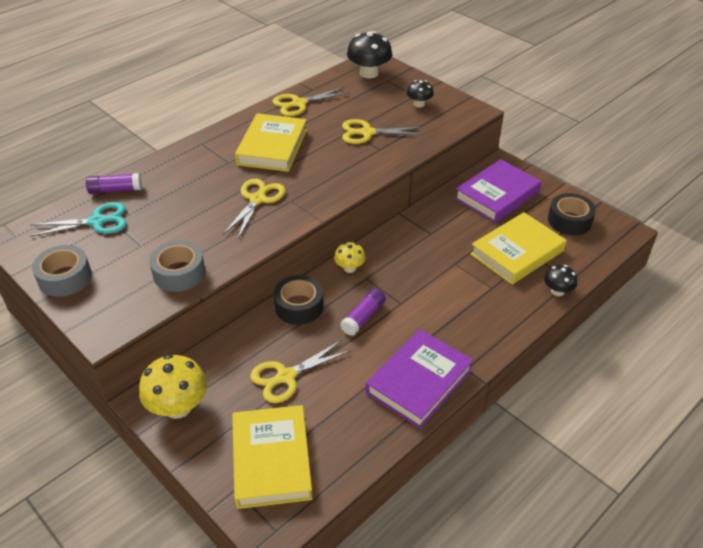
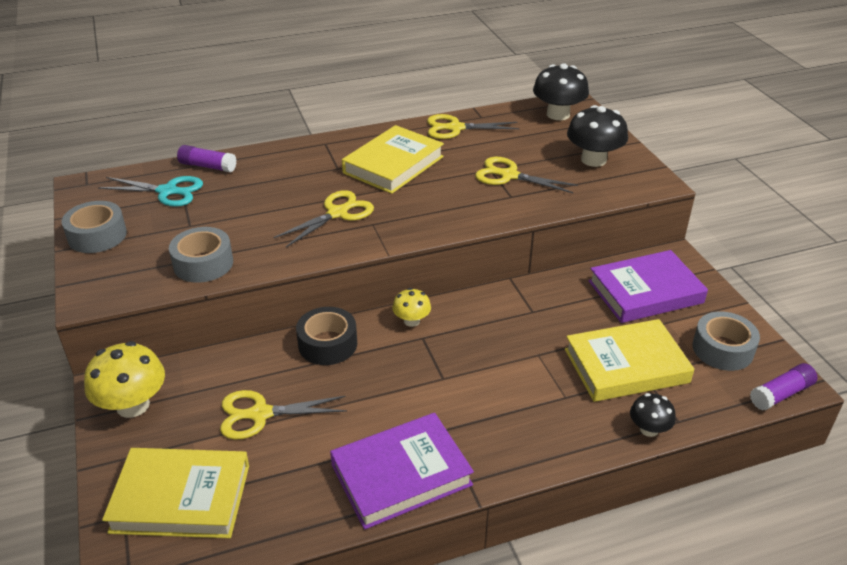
camera: 25 degrees right, 5 degrees down
(271, 460) = (181, 498): yellow book -> yellow book turned 75 degrees clockwise
(363, 317) = (388, 379): purple glue stick -> purple glue stick (781, 394)
(419, 104) = (593, 160): black mushroom -> black mushroom, size x1.77
(569, 221) = (722, 349): black tape -> grey tape

